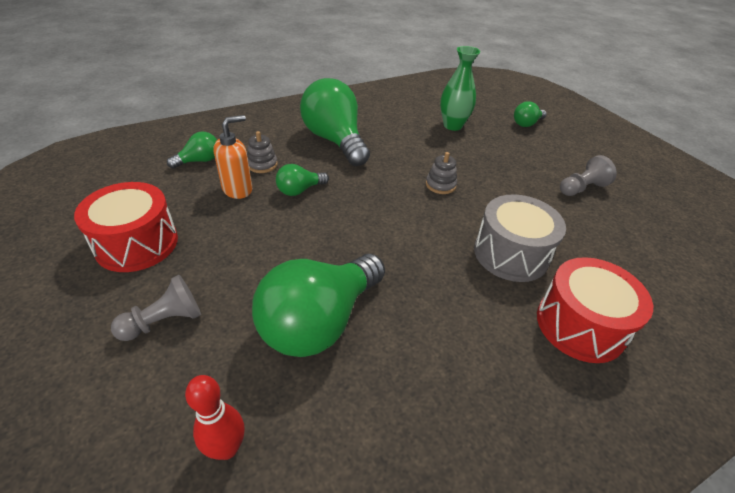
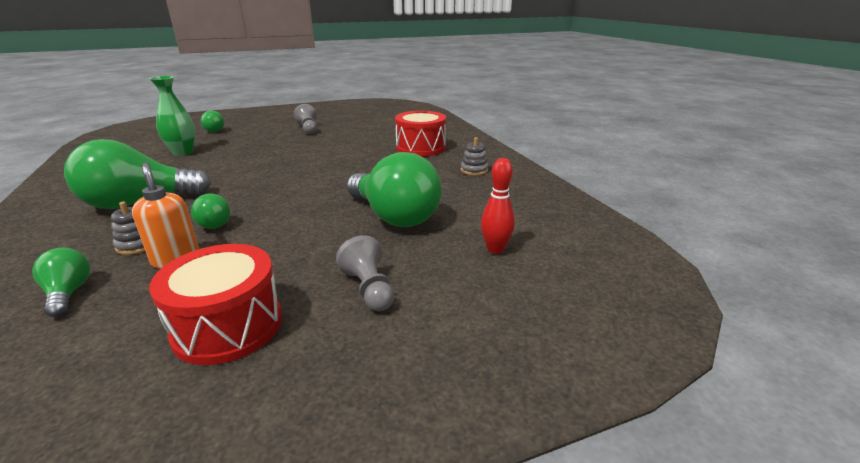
camera: 80 degrees left, 15 degrees down
(440, 185) = (266, 165): grey stacking toy -> grey stacking toy (474, 170)
(511, 254) = (358, 154): grey drum -> none

